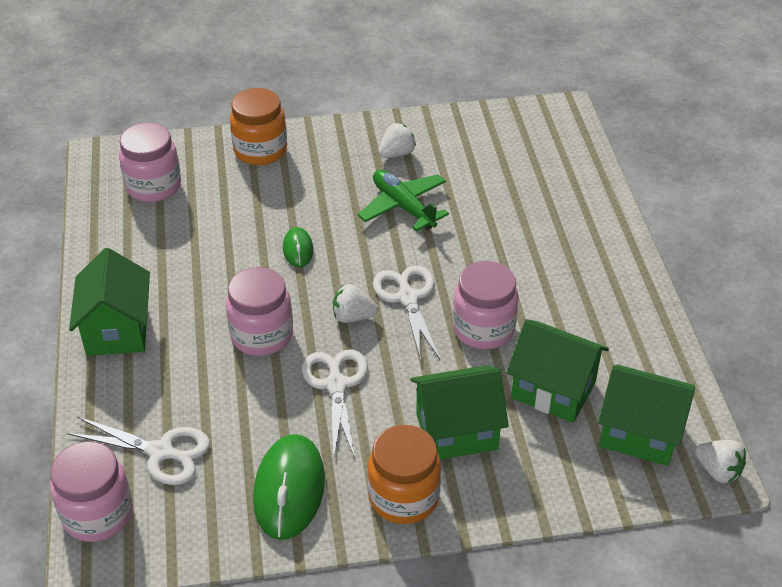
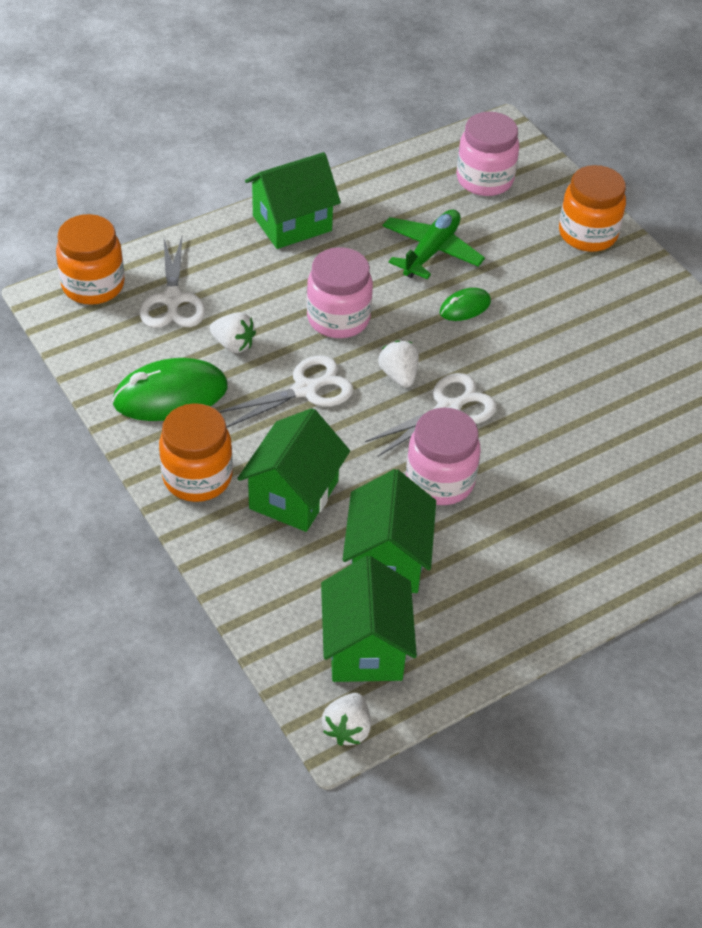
camera: 65 degrees right, 5 degrees up
(98, 514) = (93, 285): pink jar -> orange jar
(396, 154) = (659, 338): white strawberry -> white strawberry (233, 344)
(403, 207) = (579, 368): green plane -> green plane (431, 251)
(456, 431) = (294, 495): green house -> green house turned 60 degrees clockwise

